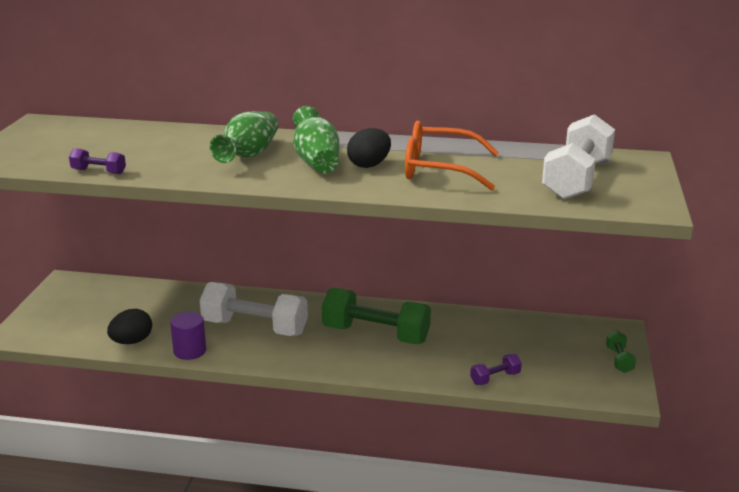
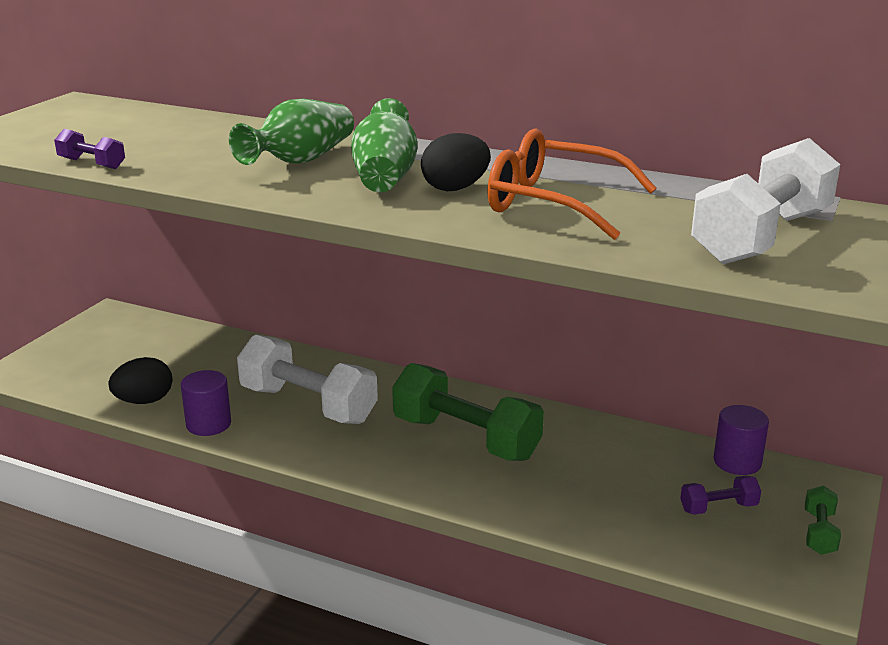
camera: 15 degrees right, 0 degrees up
(495, 378) = (611, 530): purple dumbbell -> purple dumbbell (718, 508)
(555, 324) = (737, 462): none -> purple cylinder

